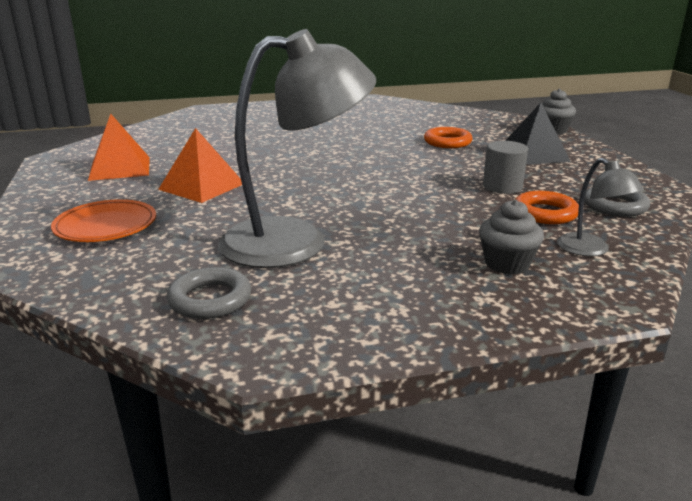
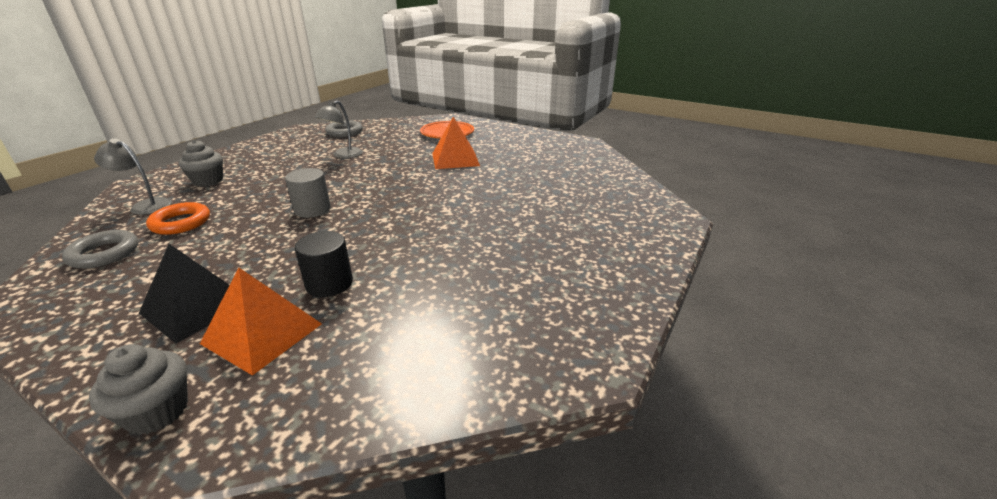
camera: 135 degrees right, 5 degrees up
(120, 168) = (531, 151): orange pyramid -> orange pyramid (262, 333)
(296, 241) = (343, 155): grey lamp -> grey lamp, size x0.46
(447, 142) = (329, 284): orange ring -> black cylinder
(502, 186) = (227, 237): grey cylinder -> grey cylinder (312, 209)

